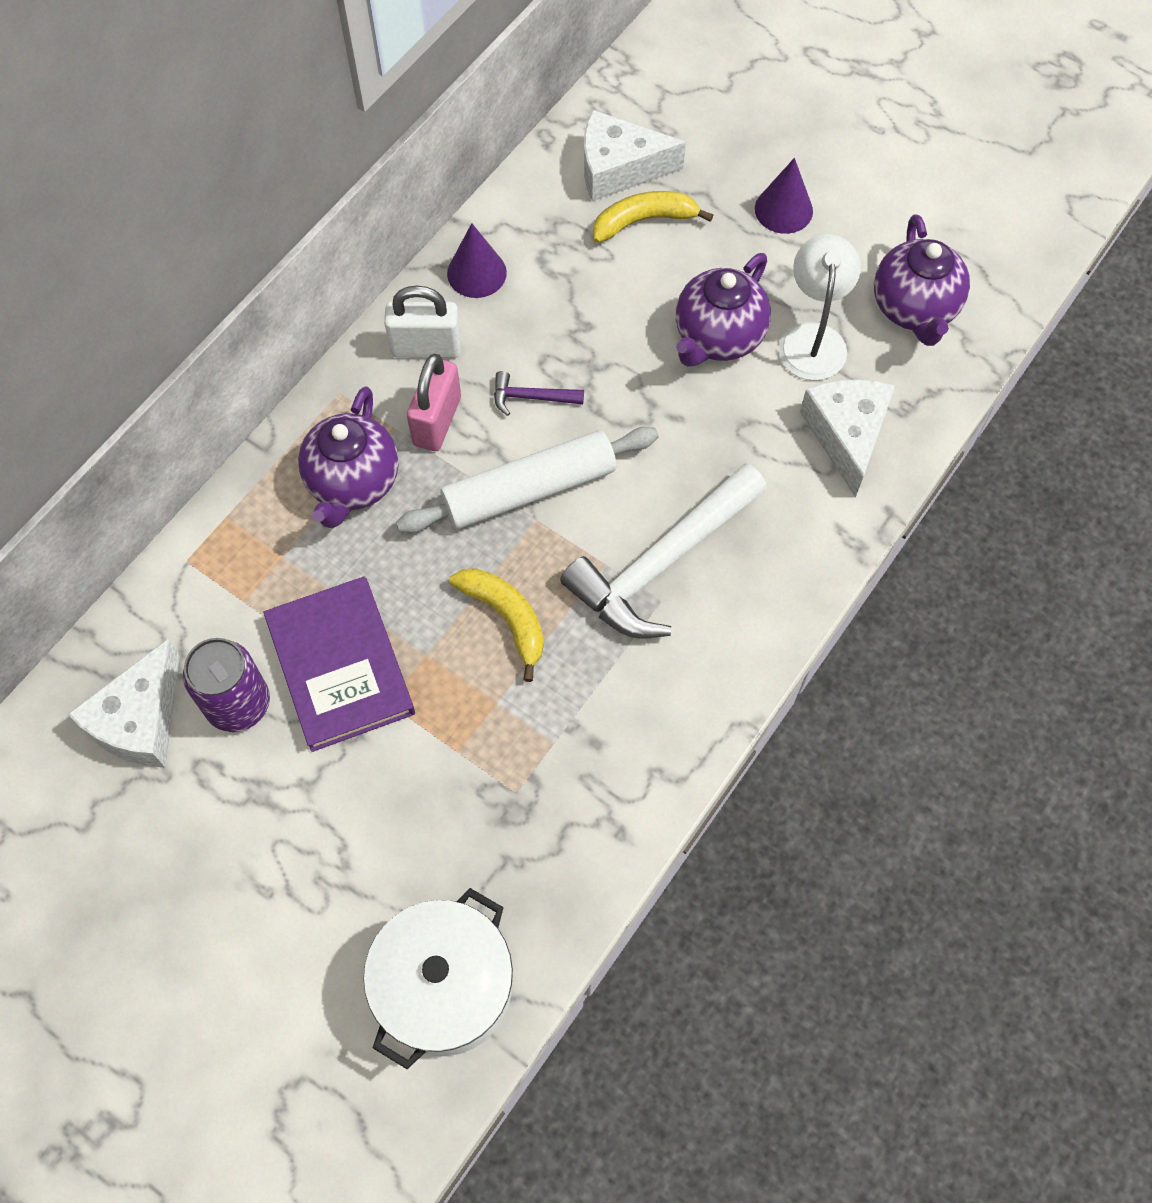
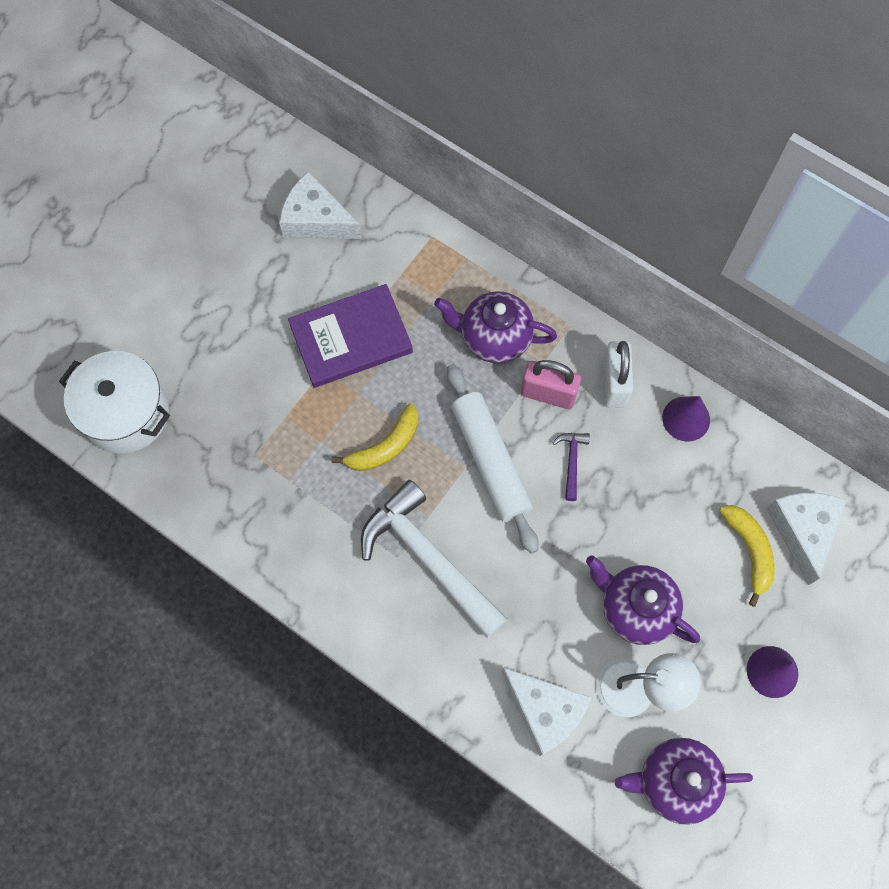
camera: 90 degrees right, 5 degrees up
(238, 704) = (325, 277): purple can -> none
(846, 435) = (545, 711): white cheese -> white cheese turned 45 degrees clockwise

